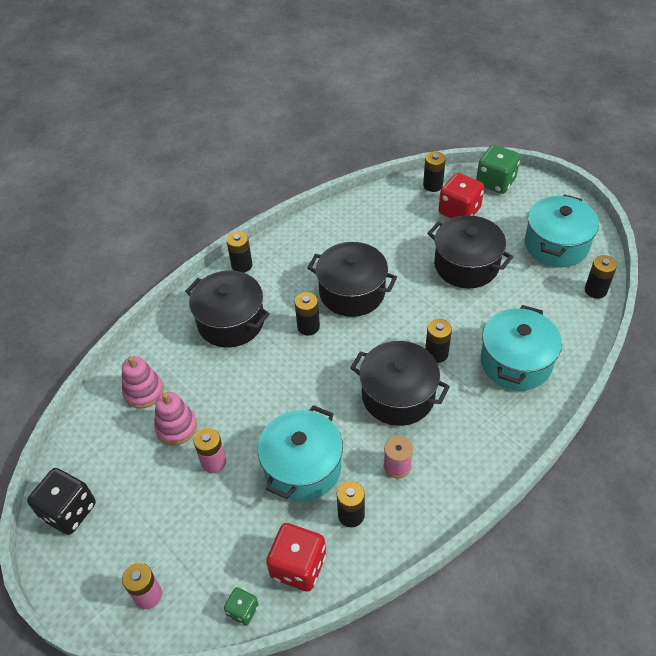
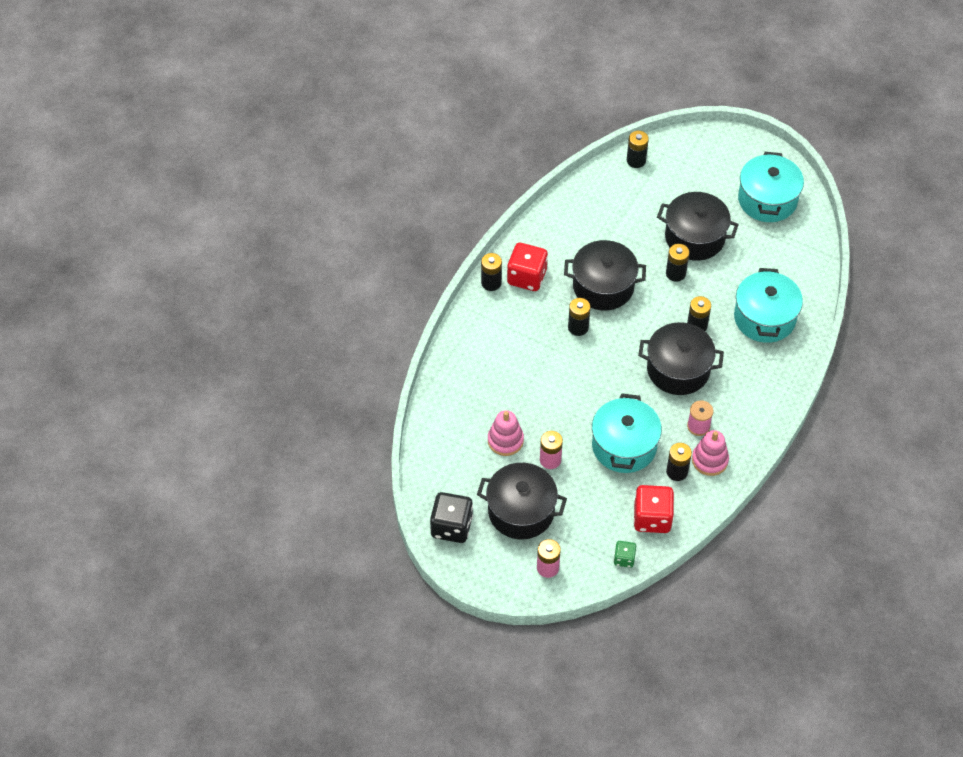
camera: 20 degrees left, 5 degrees up
(143, 391) = (461, 418): pink stacking toy -> pink stacking toy (710, 460)
(231, 322) = (507, 339): black pot -> black pot (521, 511)
(459, 211) = (670, 183): red dice -> red dice (527, 277)
(495, 182) = (693, 145): green dice -> none
(595, 290) = (812, 237): black battery -> black battery (675, 273)

